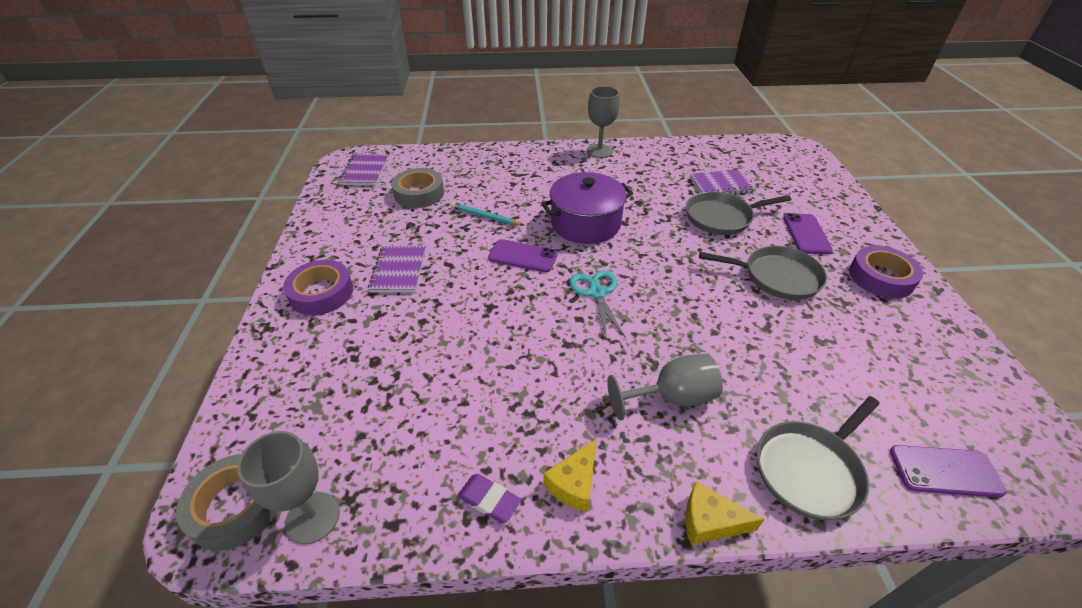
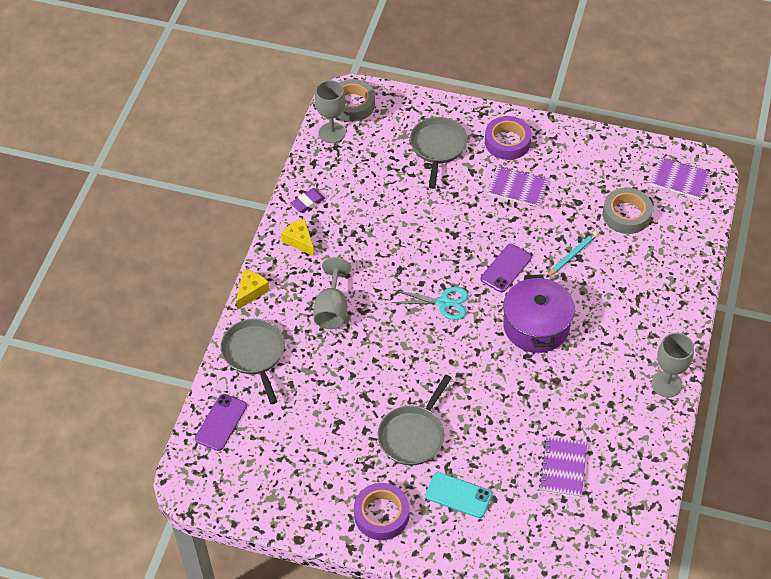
camera: 110 degrees right, 10 degrees up
(721, 217) = (508, 438): grey pan -> grey pan (438, 147)
(806, 234) = (458, 495): purple phone -> turquoise phone

